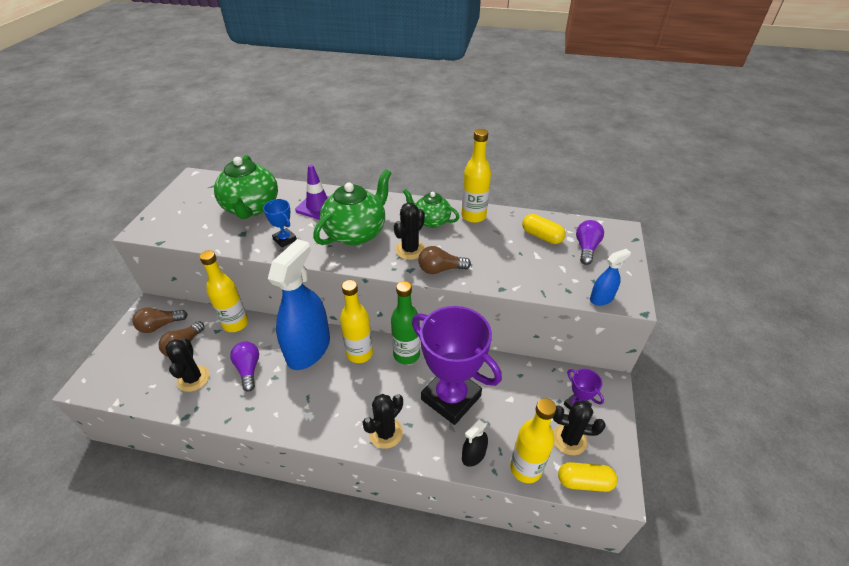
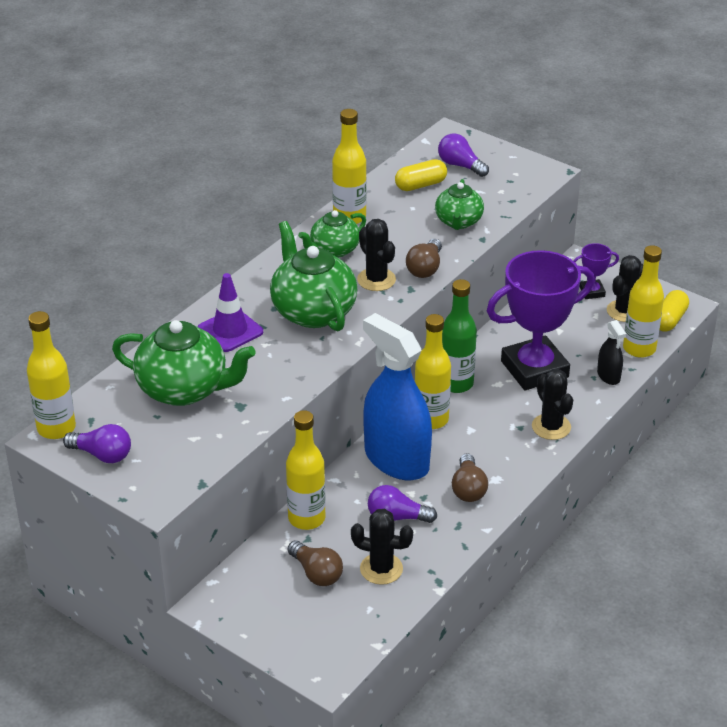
camera: 65 degrees left, 5 degrees down
(160, 325) = (258, 594): brown light bulb -> brown light bulb (468, 488)
(181, 199) = (102, 455): none -> purple light bulb
(202, 177) = (56, 428): none -> yellow bottle
(285, 240) = (282, 371): blue trophy -> none
(512, 269) = (458, 222): none -> green teapot
(601, 298) = (535, 186): blue spray bottle -> none

